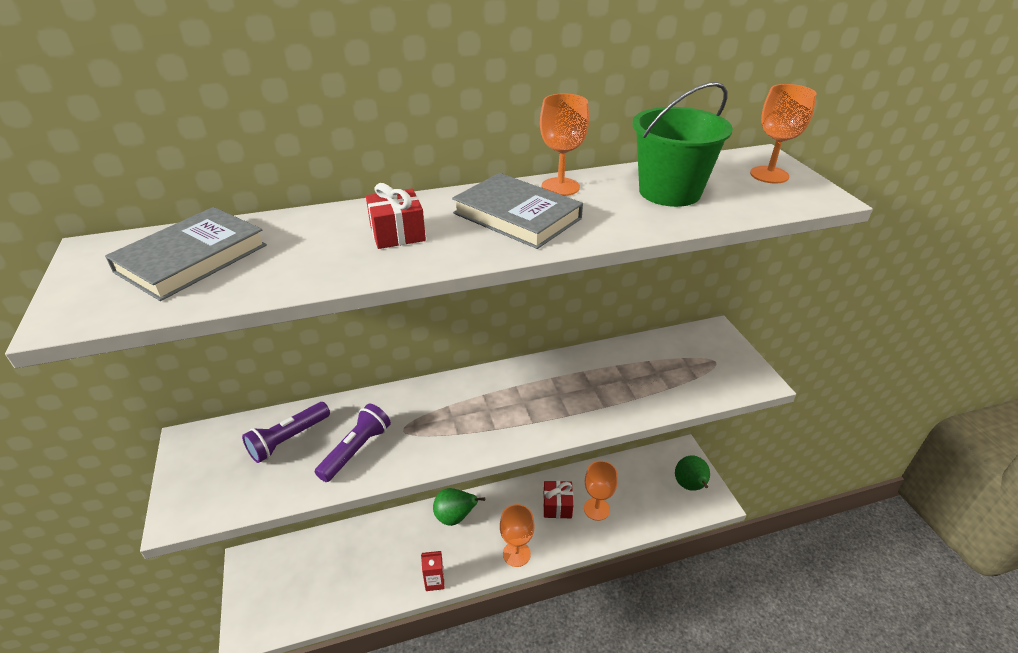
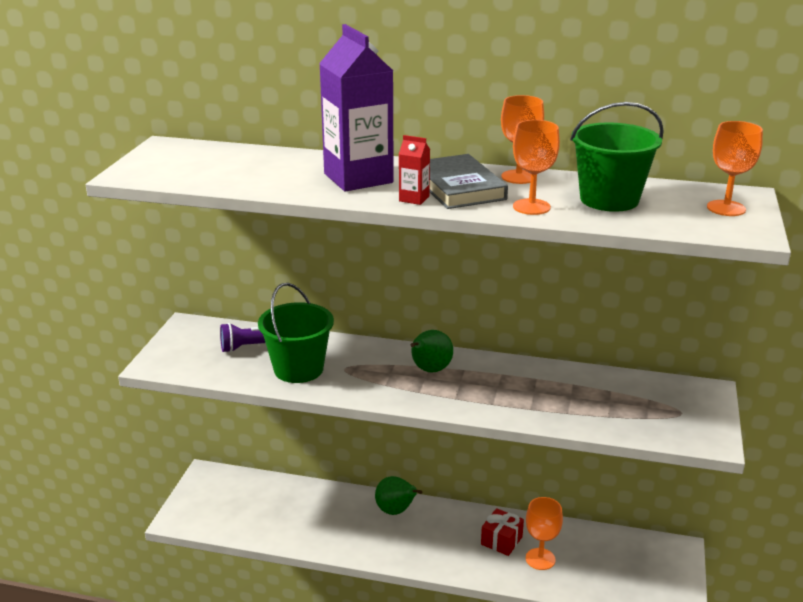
camera: 30 degrees right, 10 degrees down
(192, 258) = (215, 162): grey book -> none
(356, 450) = (298, 369): purple flashlight -> green bucket
(397, 233) = (358, 178): red gift -> purple carton
(434, 581) = (344, 550): red carton -> red carton (414, 199)
(516, 554) = (433, 561): orange goblet -> orange goblet (531, 207)
(690, 486) = (661, 581): green pear -> green pear (429, 370)

